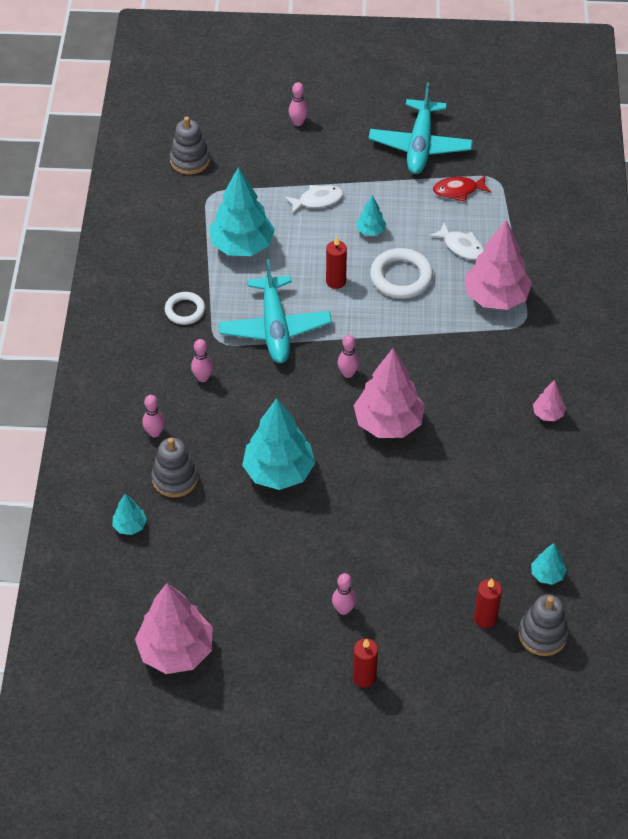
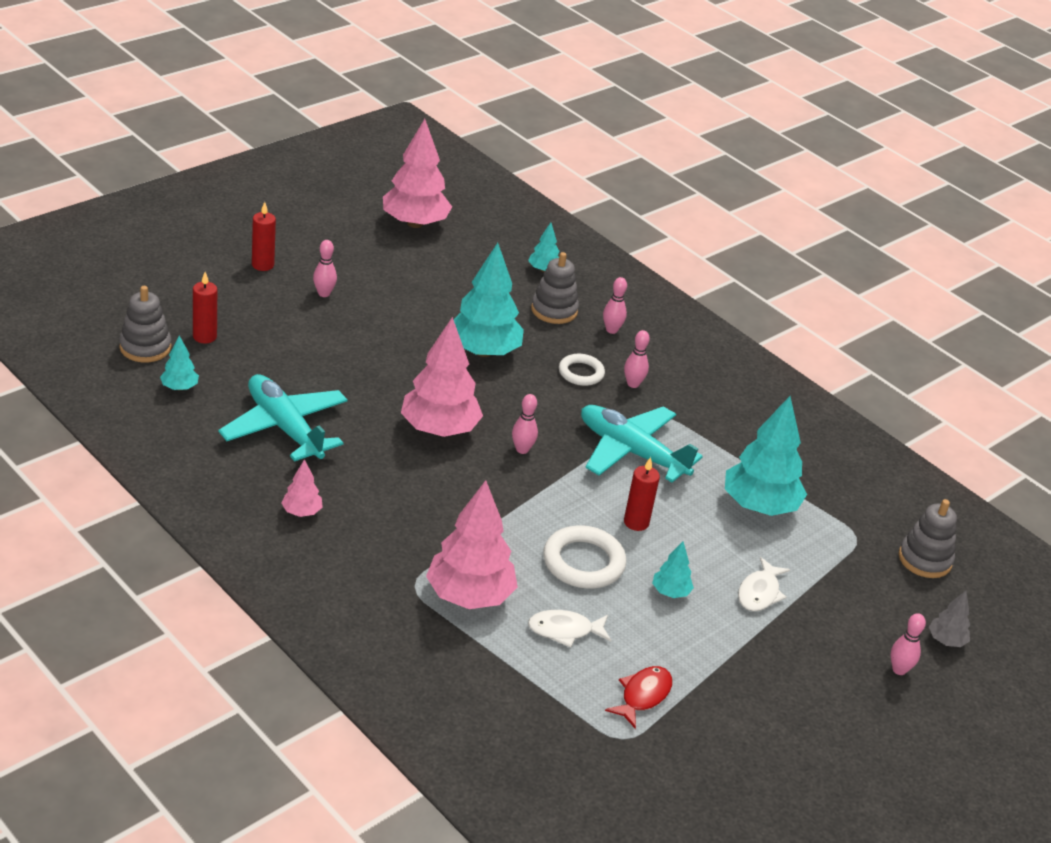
camera: 130 degrees right, 15 degrees down
(185, 310) = (722, 425): white ring -> white ring (581, 373)
(249, 119) = (946, 640): none -> grey tree
(420, 146) = (749, 727): turquoise plane -> turquoise plane (284, 428)

